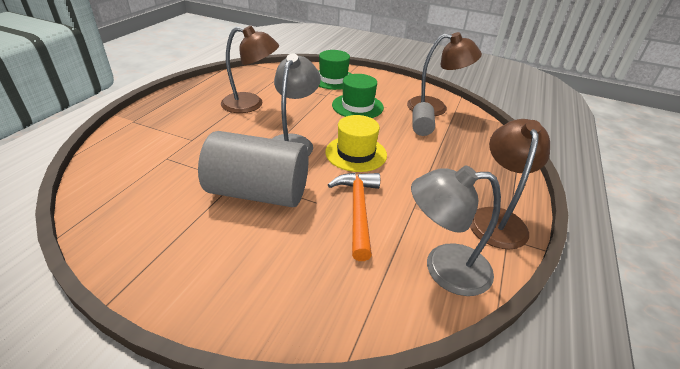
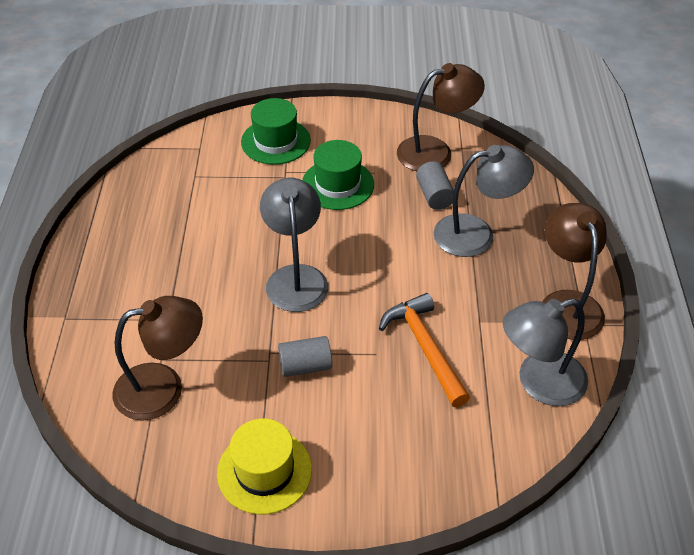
camera: 20 degrees left, 10 degrees up
(251, 104) = (197, 231): brown lamp -> brown lamp (163, 388)
(258, 193) = (305, 366): grey cylinder -> grey cylinder, size x0.45
(356, 153) = (379, 267): yellow hat -> yellow hat (264, 471)
(441, 155) = (476, 234): none -> grey lamp

